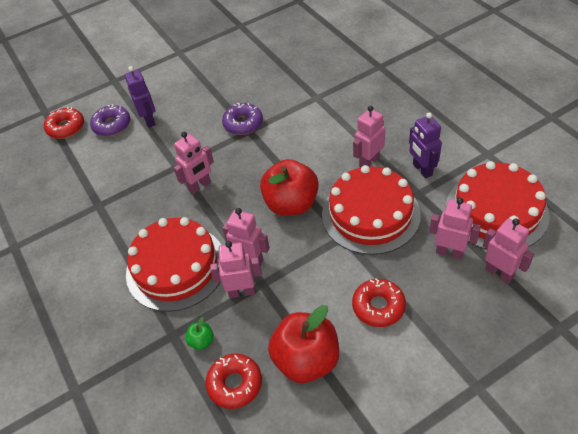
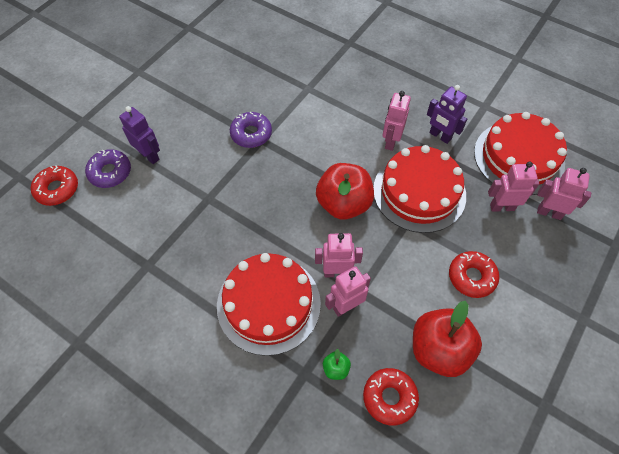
camera: 30 degrees left, 10 degrees up
(200, 186) = (244, 212): pink robot -> none

